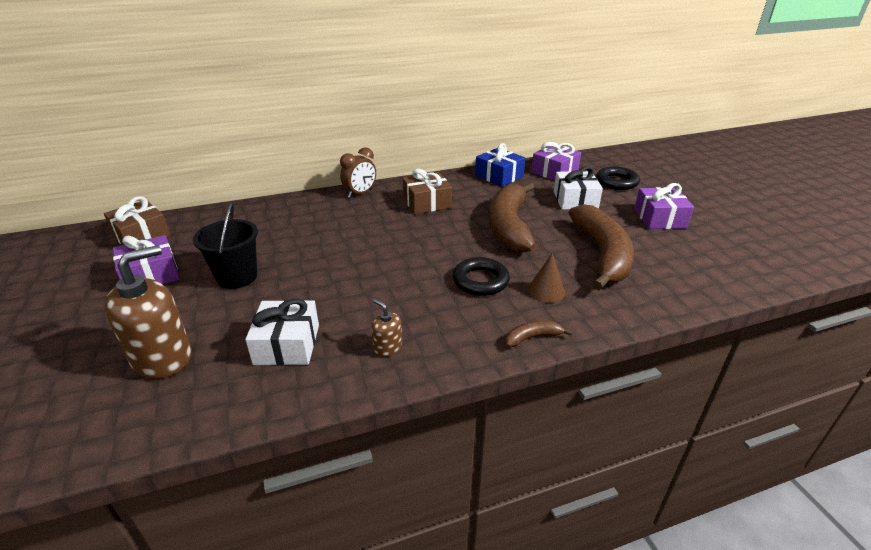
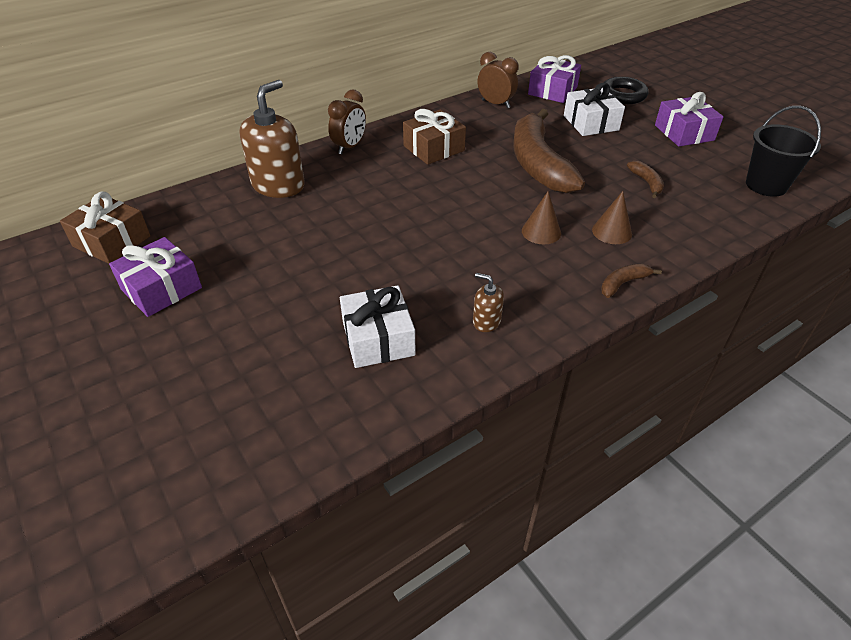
camera: 15 degrees left, 10 degrees up
(162, 357) = (247, 380): brown soap dispenser -> brown soap dispenser (278, 185)
(237, 277) = (270, 273): black bucket -> black bucket (766, 185)
(480, 281) = (541, 232): black ring -> brown cone
(499, 176) = (495, 104): blue gift -> brown clock
(601, 255) = (646, 183): brown banana -> brown banana, size x0.40

